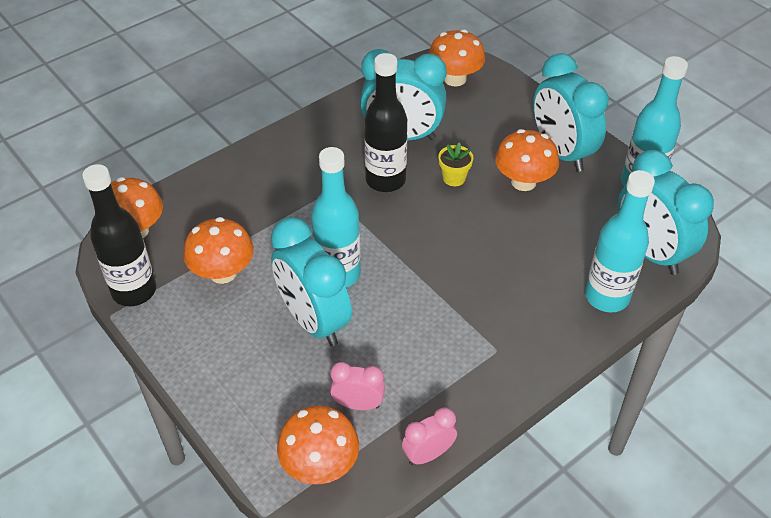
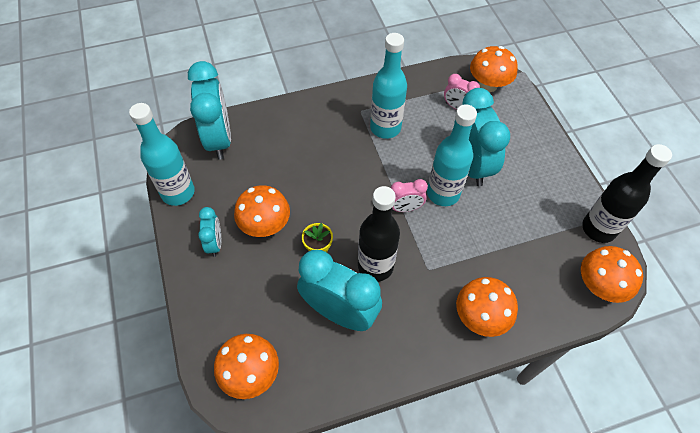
camera: 160 degrees left, 10 degrees up
(223, 272) = (529, 222): orange mushroom -> orange mushroom (480, 317)
(428, 454) = (427, 72): pink clock -> pink clock (405, 208)
(561, 152) = (215, 243): turquoise clock -> turquoise clock, size x0.51
(606, 297) = (271, 120): turquoise bottle -> turquoise bottle (385, 128)

